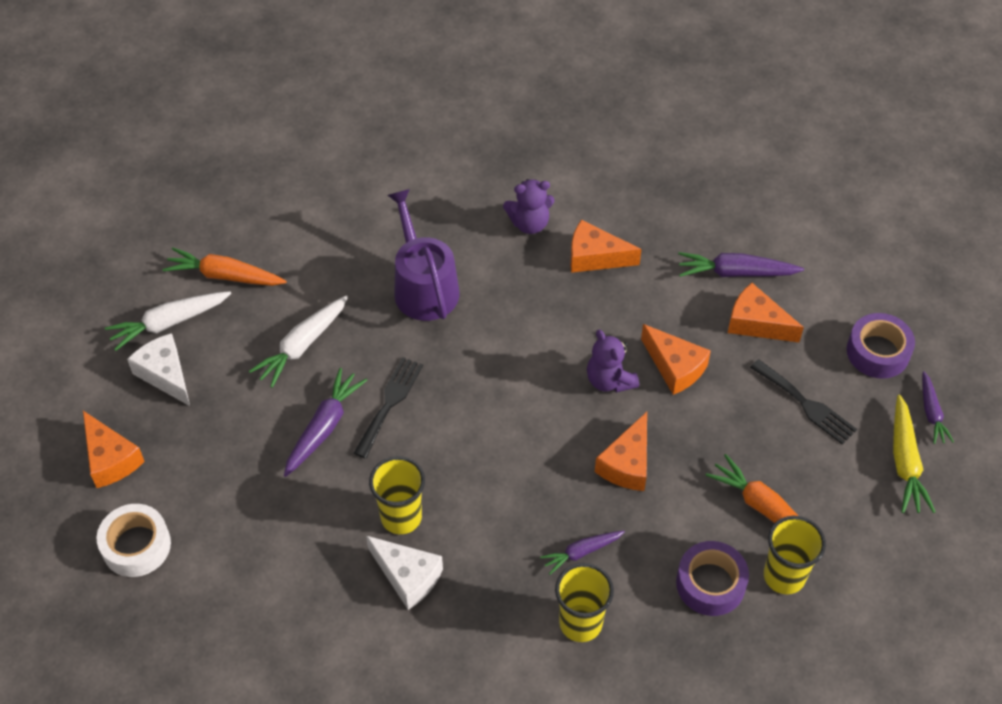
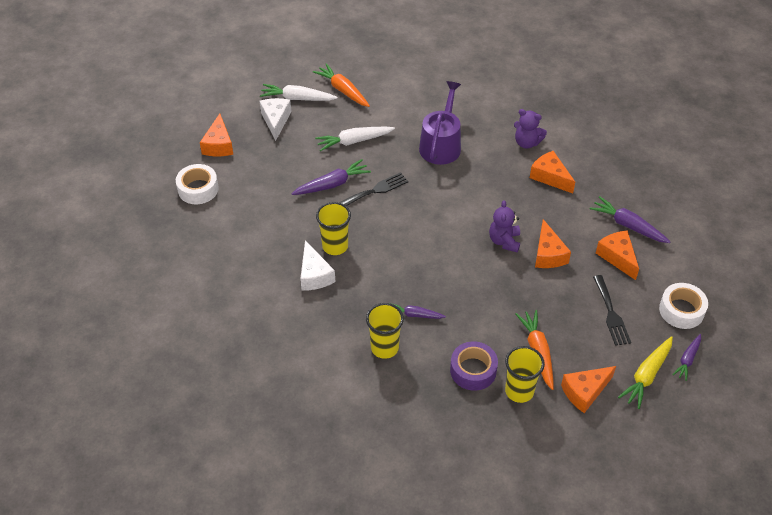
camera: 35 degrees right, 5 degrees down
(627, 464) = (478, 287): orange cheese -> orange cheese (585, 392)
(878, 352) = (681, 310): purple tape -> white tape

